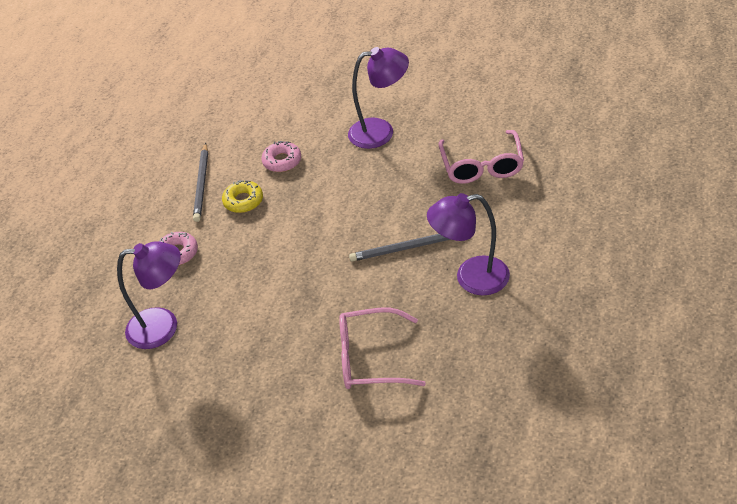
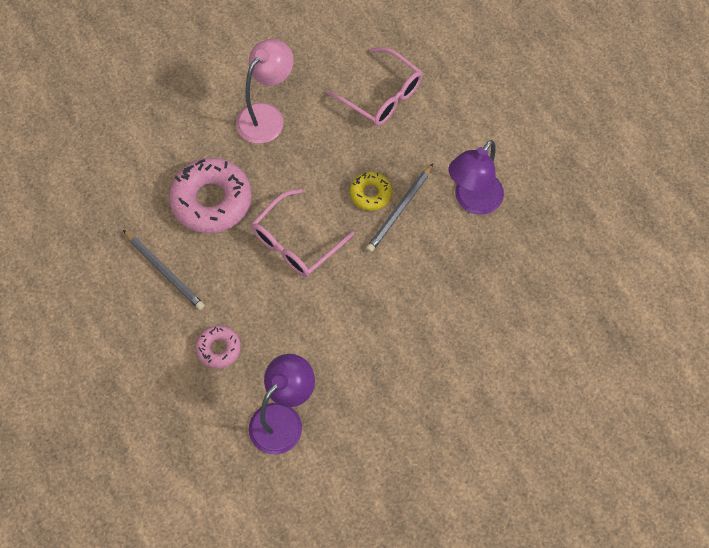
camera: 50 degrees left, 20 degrees up
(243, 201) = (220, 261): yellow donut -> yellow donut (370, 193)
(282, 161) = (211, 200): pink donut -> pink donut, size x1.92
(370, 358) = (469, 320): pink glasses -> pink glasses (296, 242)
(381, 132) = (267, 116): purple lamp -> pink lamp

